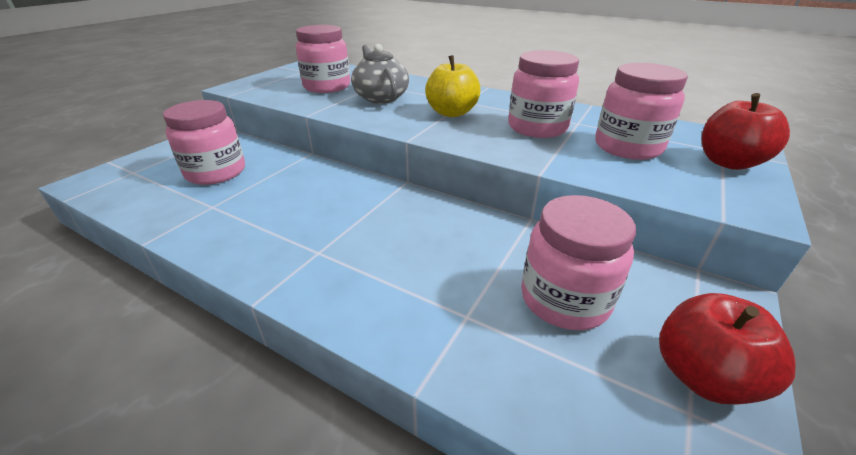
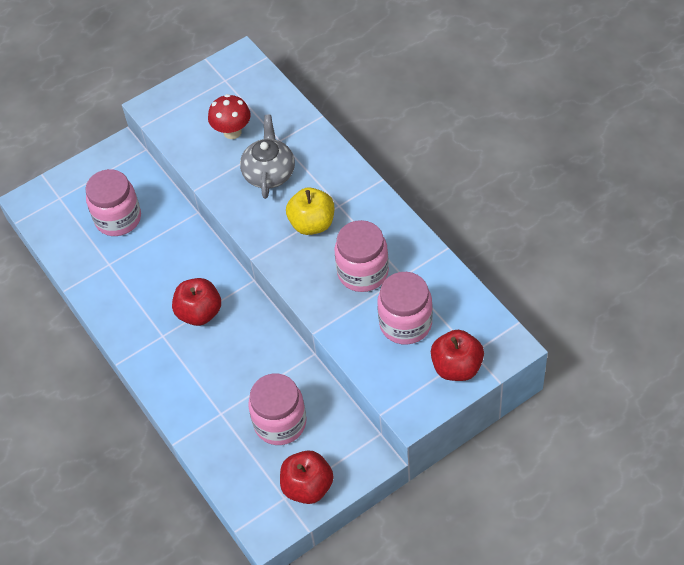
camera: 30 degrees right, 20 degrees up
(327, 87) = (232, 132): pink jar -> red mushroom
(359, 219) = (199, 313): none -> red apple

